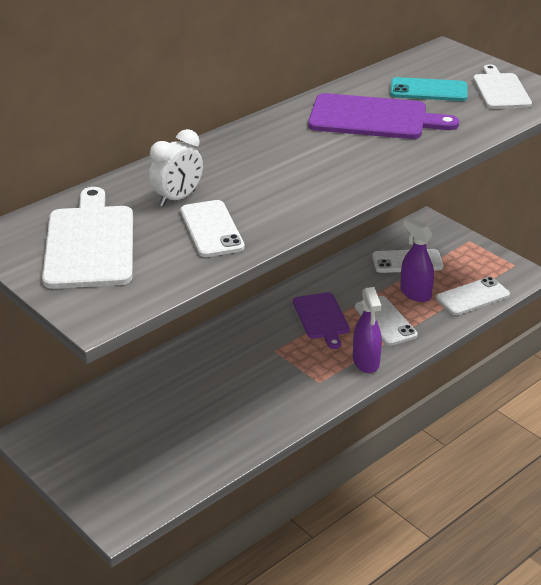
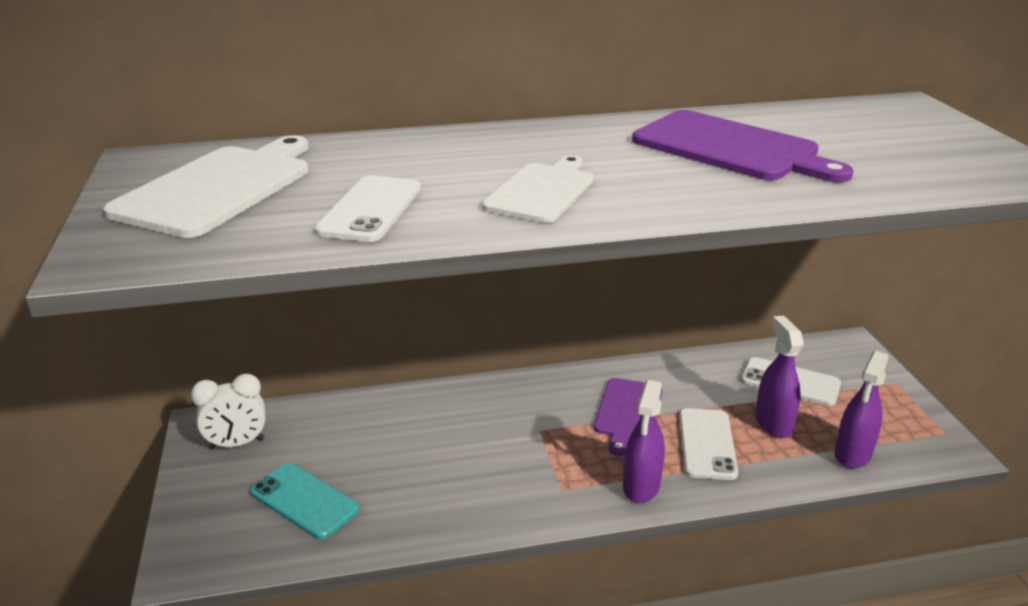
camera: 30 degrees right, 5 degrees down
(177, 198) = (379, 170): white clock -> white clock (237, 444)
(428, 90) = (843, 136): turquoise phone -> turquoise phone (304, 501)
(472, 297) = (852, 454): white phone -> purple spray bottle
(500, 90) = (958, 156): white cutting board -> white cutting board (542, 191)

